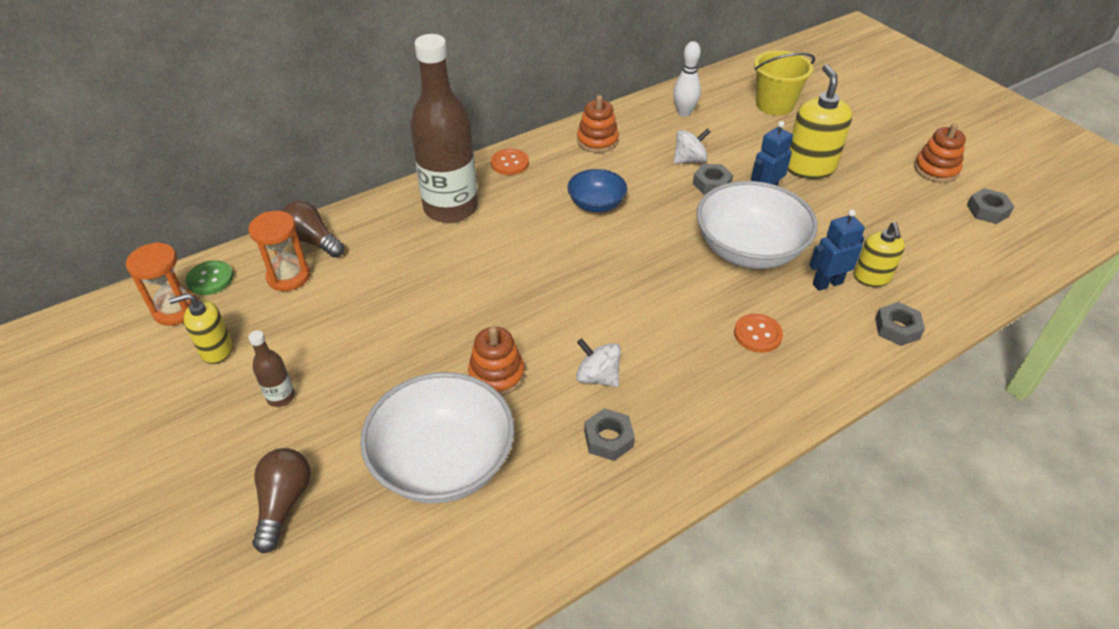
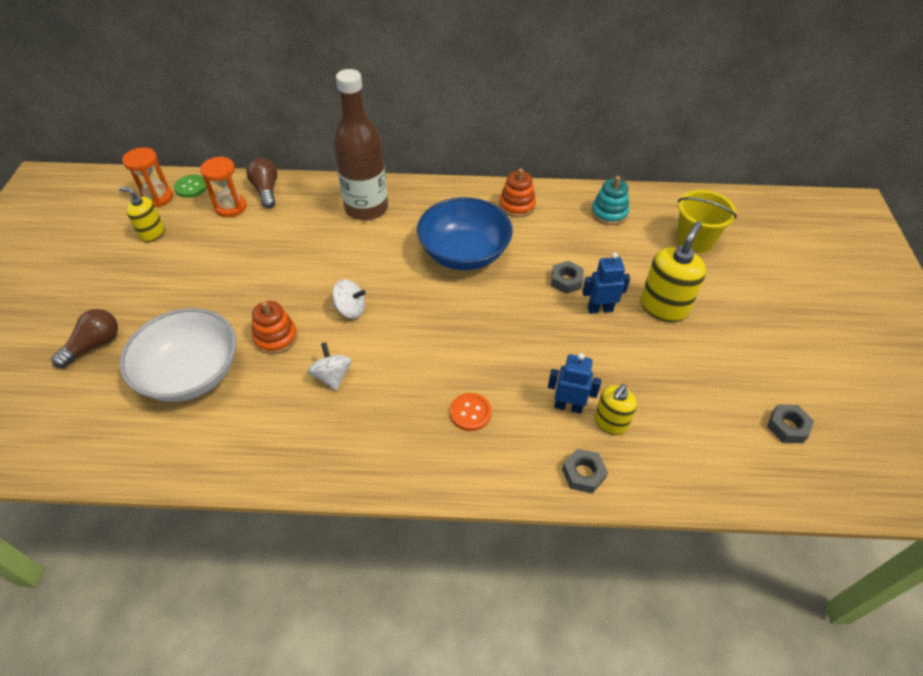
camera: 35 degrees right, 5 degrees up
(281, 397) = (154, 281): brown bottle -> none
(510, 163) = (438, 194): orange button -> none
(596, 204) = (464, 253): blue bowl -> blue bowl, size x1.84
(608, 439) = (294, 421): grey nut -> none
(684, 113) = (609, 213): white bowling pin -> turquoise stacking toy
(689, 160) = (570, 253): white spinning top -> white spinning top (350, 309)
(749, 250) = (537, 346): white bowl -> none
(936, 169) = (780, 366): orange stacking toy -> none

